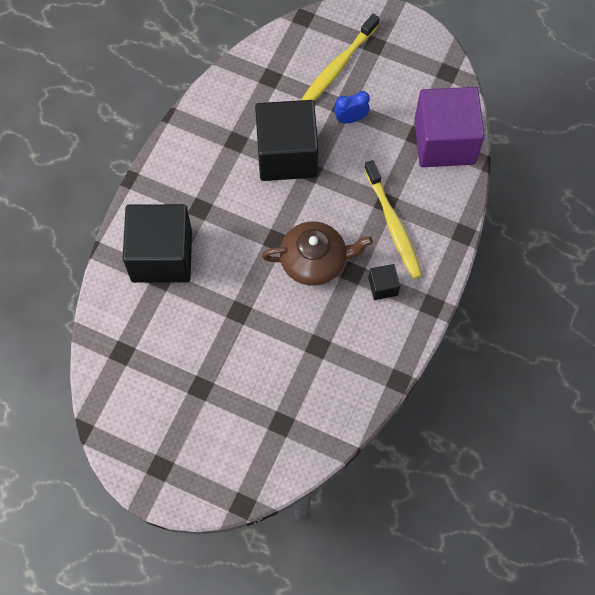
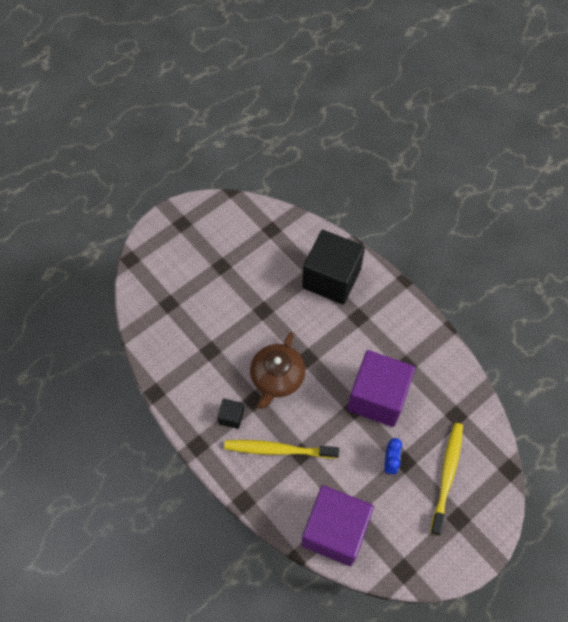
camera: 115 degrees right, 5 degrees down
(287, 155) = (377, 397): black cube -> purple cube
(338, 66) = (447, 476): yellow toothbrush -> yellow toothbrush turned 45 degrees clockwise

